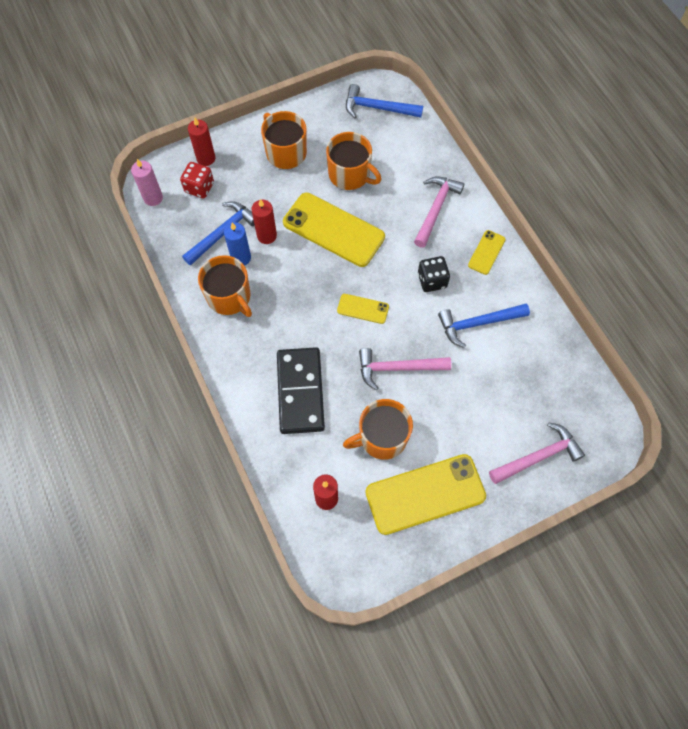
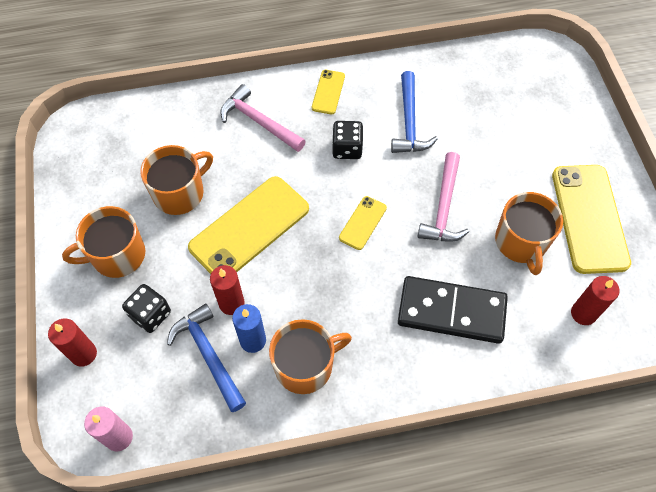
camera: 75 degrees left, 5 degrees down
(199, 187) = (127, 371): red dice -> none
(244, 188) = (150, 314): none -> black dice
(378, 108) = (98, 142): blue hammer -> none
(486, 252) = (328, 92): yellow phone -> yellow phone turned 60 degrees clockwise
(538, 456) = (562, 113): pink hammer -> none

